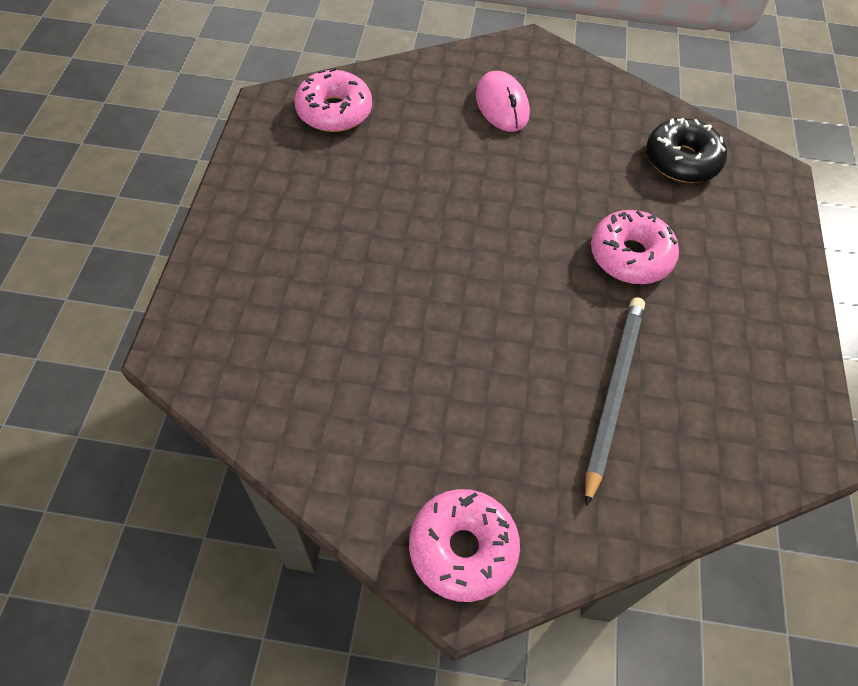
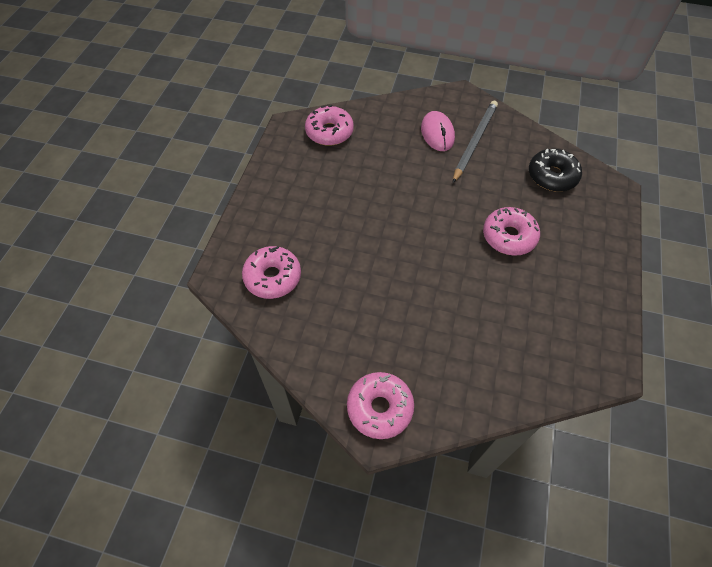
camera: 10 degrees right, 0 degrees up
(265, 347) = (272, 277): none -> pink donut
(613, 393) = (485, 323): grey pencil -> grey pencil (474, 142)

